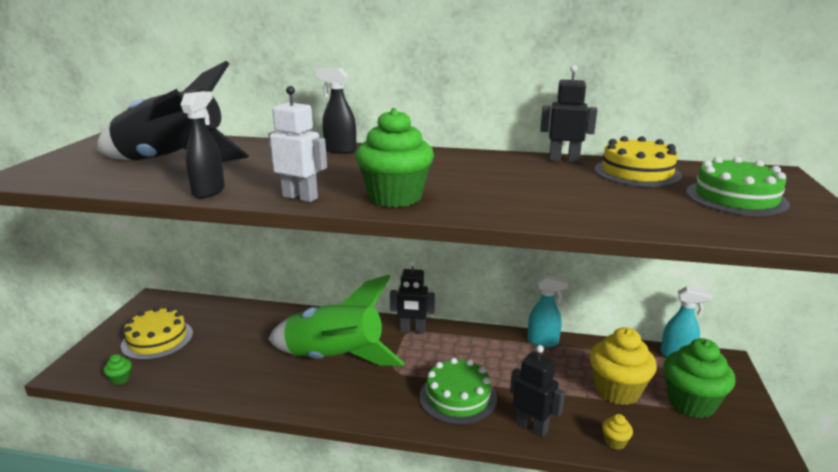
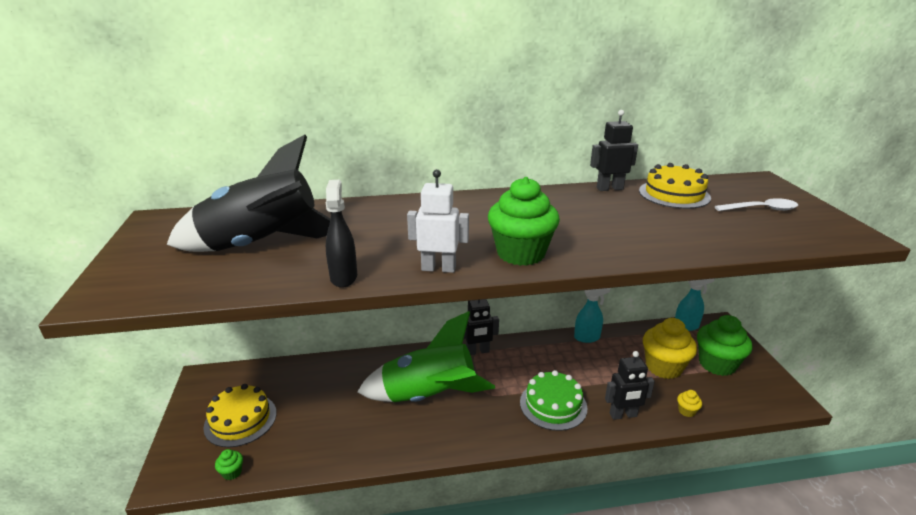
camera: 20 degrees left, 5 degrees up
(340, 150) = (414, 205): black spray bottle -> none
(532, 427) = (623, 415): black robot -> black robot turned 150 degrees clockwise
(736, 198) = (761, 209): green cake -> white spoon

